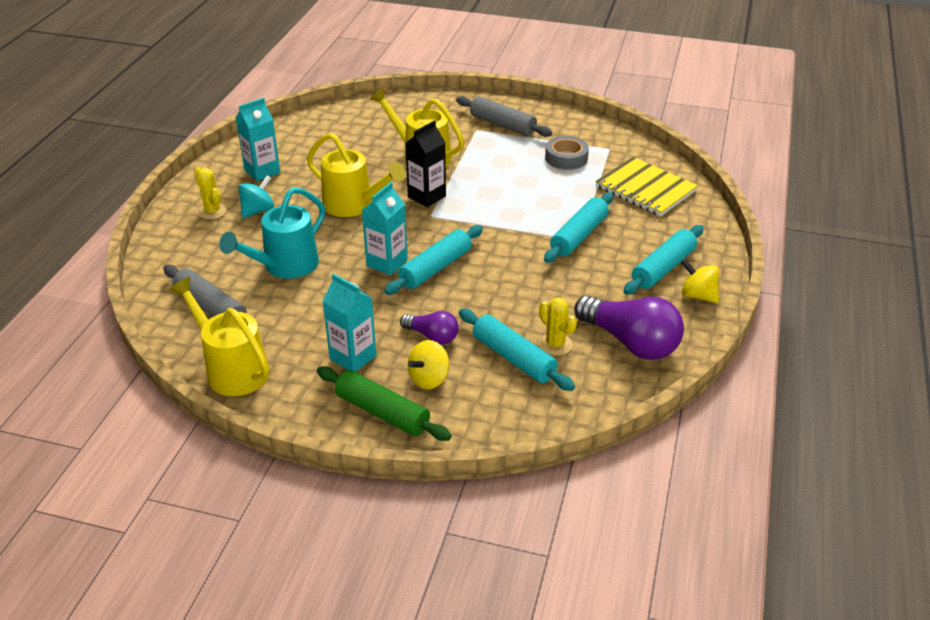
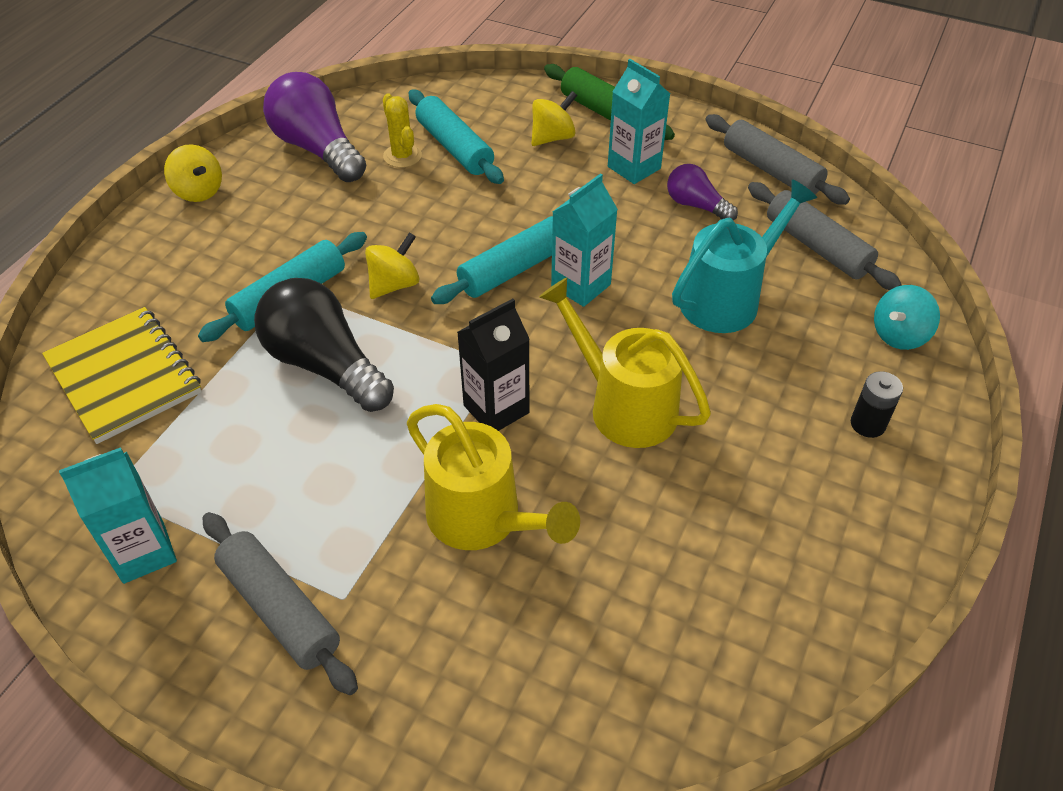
camera: 170 degrees left, 10 degrees up
(212, 211) = (867, 424): yellow cactus -> black battery
(231, 369) = (771, 170): yellow watering can -> grey rolling pin
(257, 210) = (788, 415): turquoise spinning top -> turquoise spinning top (899, 335)
(262, 171) = (800, 521): turquoise carton -> turquoise carton (143, 552)
(432, 336) = (539, 180): purple light bulb -> purple light bulb (696, 205)
(514, 250) = (394, 285): none -> yellow spinning top
(534, 205) = (325, 365): none -> black light bulb
(566, 158) = (208, 476): grey tape -> none
(663, 268) = (210, 232): turquoise rolling pin -> none

